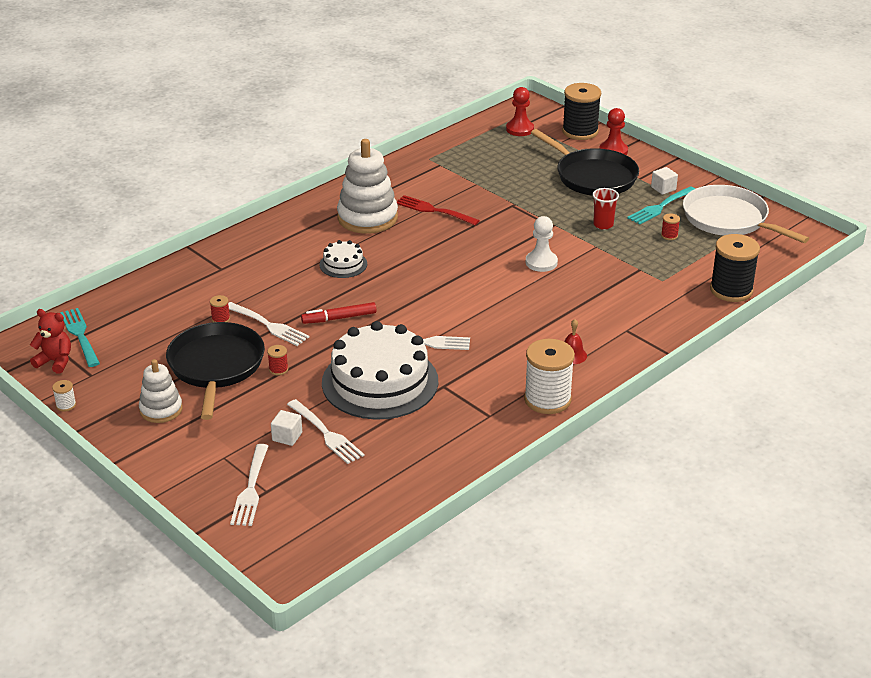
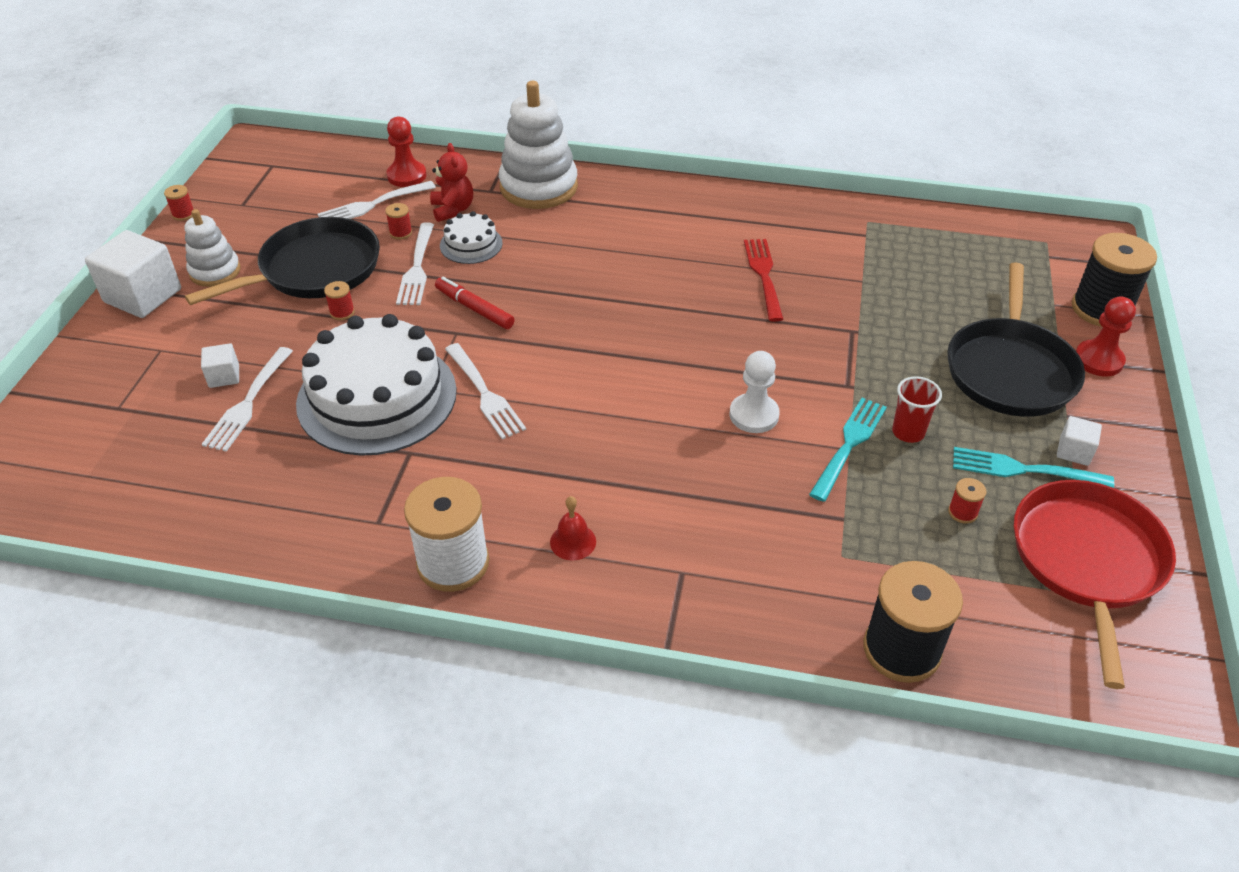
camera: 55 degrees right, 10 degrees up
(55, 361) = (248, 175): red teddy bear -> red teddy bear (453, 210)
(66, 405) = (183, 214): white spool -> red spool
(80, 336) = (301, 168): turquoise fork -> turquoise fork (849, 446)
(148, 449) = (143, 296): none -> white cube
(250, 488) = (116, 394): white fork -> white fork (373, 204)
(343, 264) = (581, 263): white cake -> white cake (471, 244)
(367, 218) = (691, 236): white stacking toy -> white stacking toy (538, 187)
(520, 129) = (1030, 258): red pawn -> red pawn (406, 176)
(728, 219) = (1087, 561): white pan -> red pan

